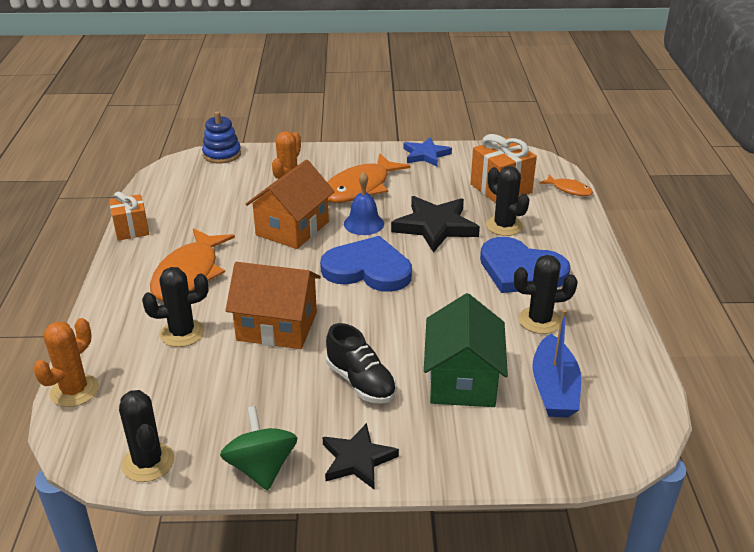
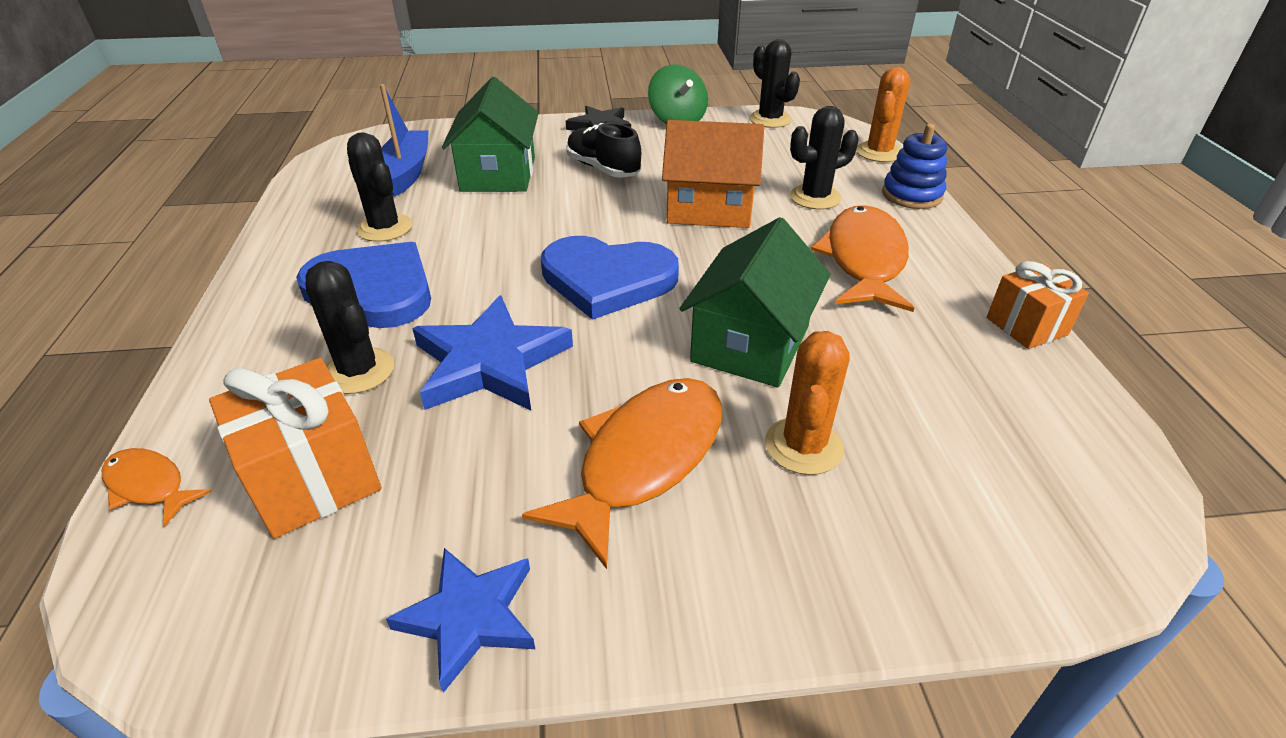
camera: 175 degrees right, 5 degrees up
(222, 154) = (1053, 573): blue stacking toy -> blue stacking toy (912, 195)
(292, 228) = (750, 344): orange house -> green house
(364, 224) = (623, 361): blue bell -> none
(435, 226) = (490, 362): black star -> blue star
(539, 320) = (385, 228): black cactus -> black cactus turned 60 degrees clockwise

